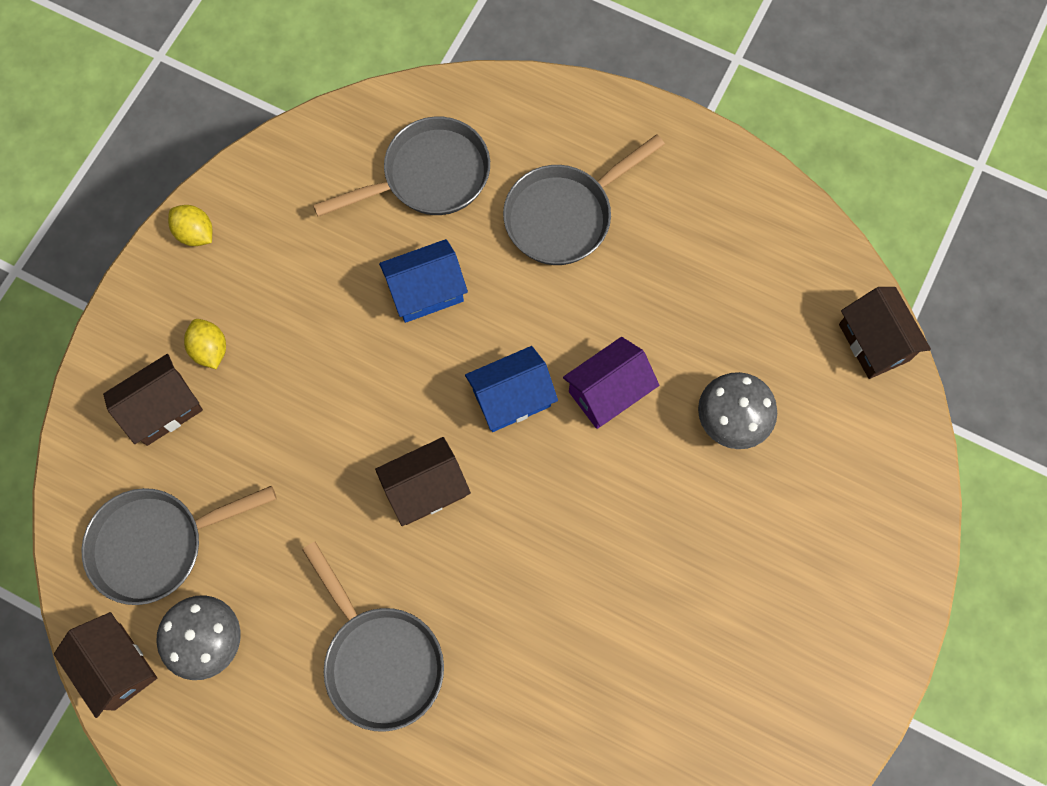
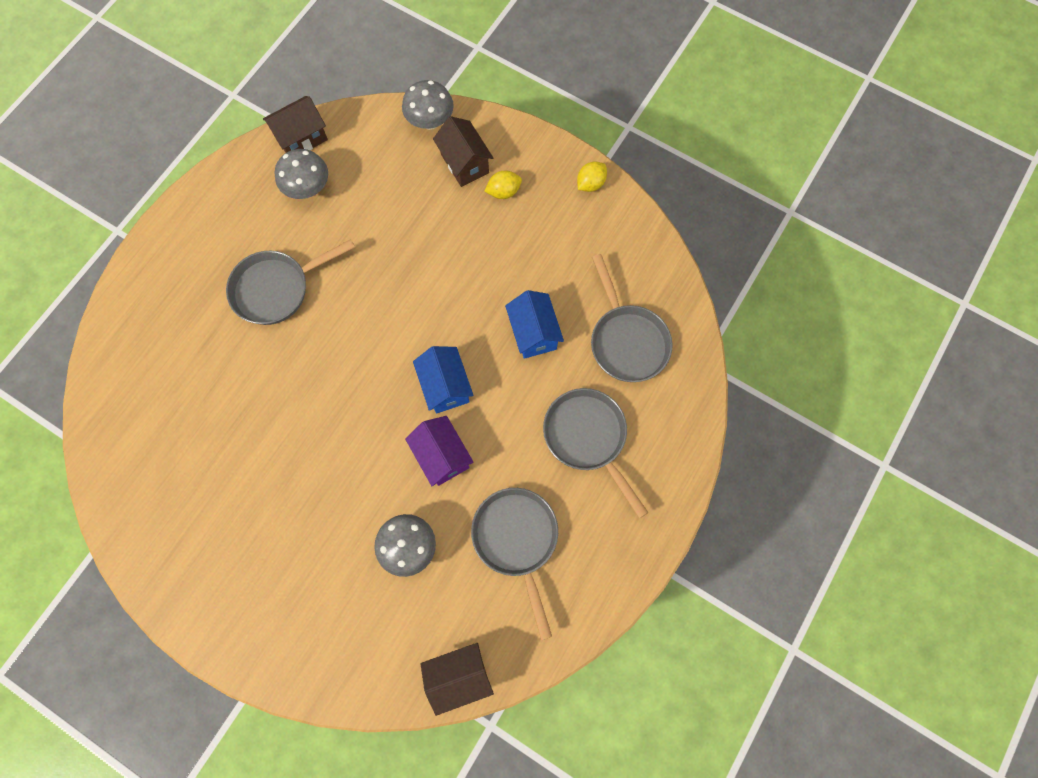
camera: 95 degrees right, 0 degrees up
(89, 468) = (430, 121): none -> grey mushroom
(157, 544) = (374, 160): grey pan -> grey pan (517, 540)
(426, 489) = (387, 324): brown house -> none

